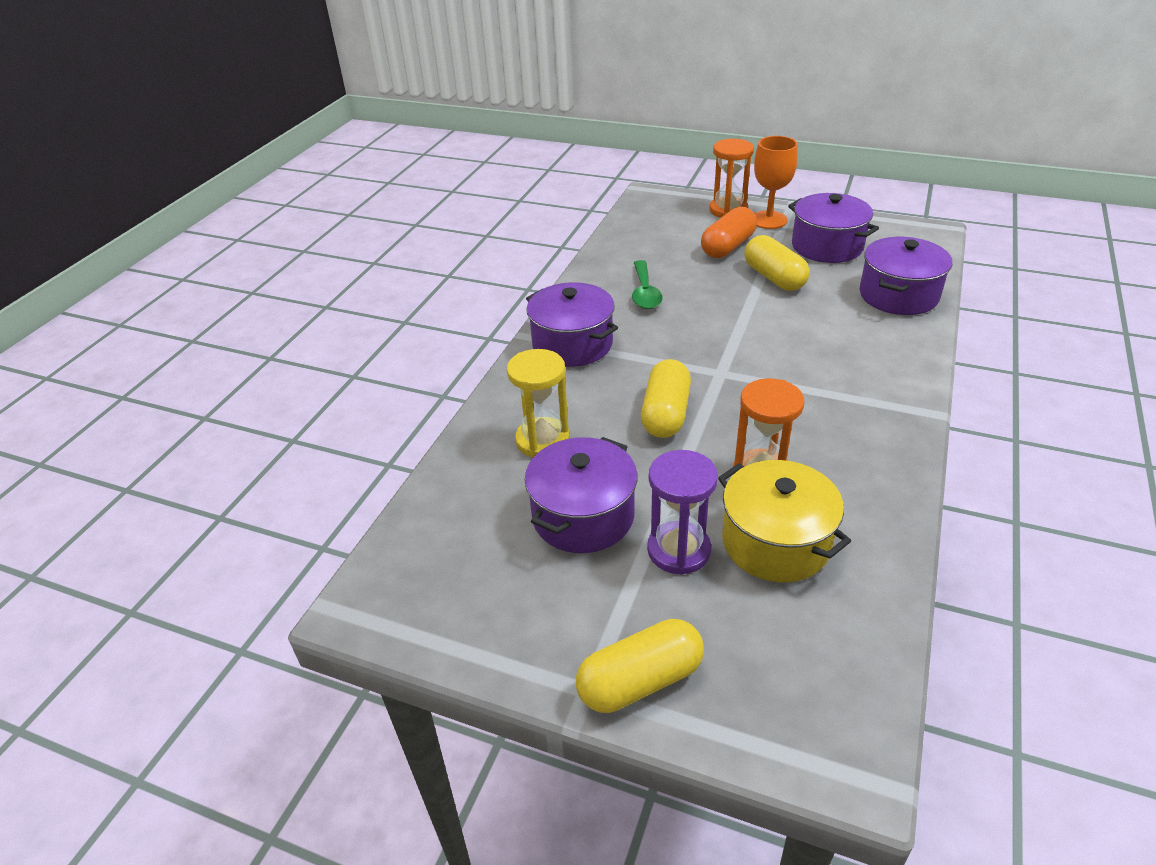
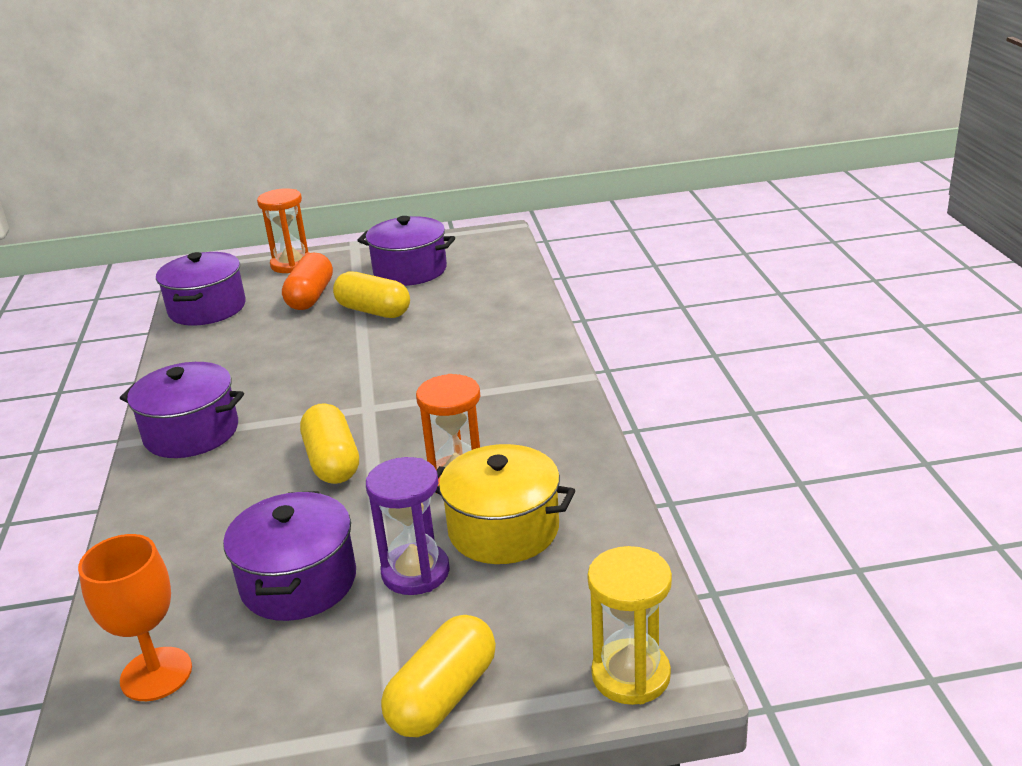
camera: 30 degrees left, 10 degrees down
(542, 440) = (211, 531): yellow hourglass -> yellow hourglass (631, 675)
(644, 292) = (245, 362): green spoon -> none
(768, 220) = (339, 263): orange goblet -> orange goblet (156, 674)
(898, 295) = (499, 293): purple pot -> purple pot (207, 308)

